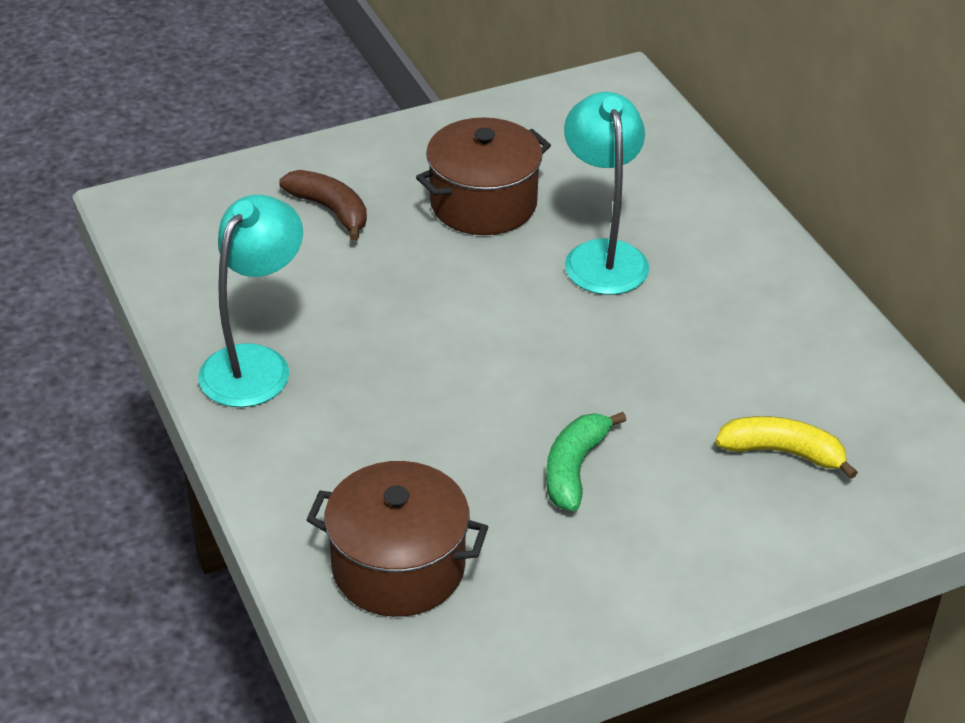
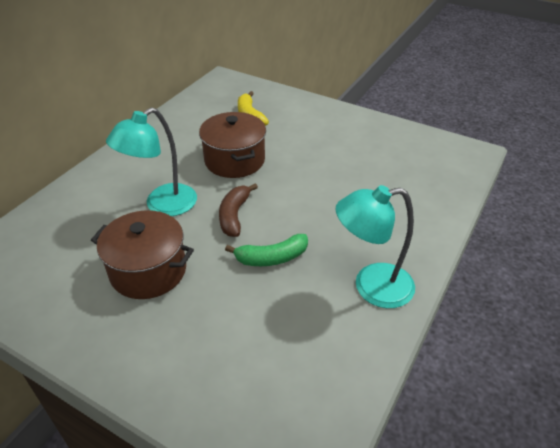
camera: 125 degrees left, 0 degrees up
(330, 210) = (210, 340): brown banana -> brown banana (234, 215)
(398, 567) = (418, 175): brown pot -> brown pot (234, 160)
(574, 468) = (315, 156): green banana -> green banana (272, 258)

